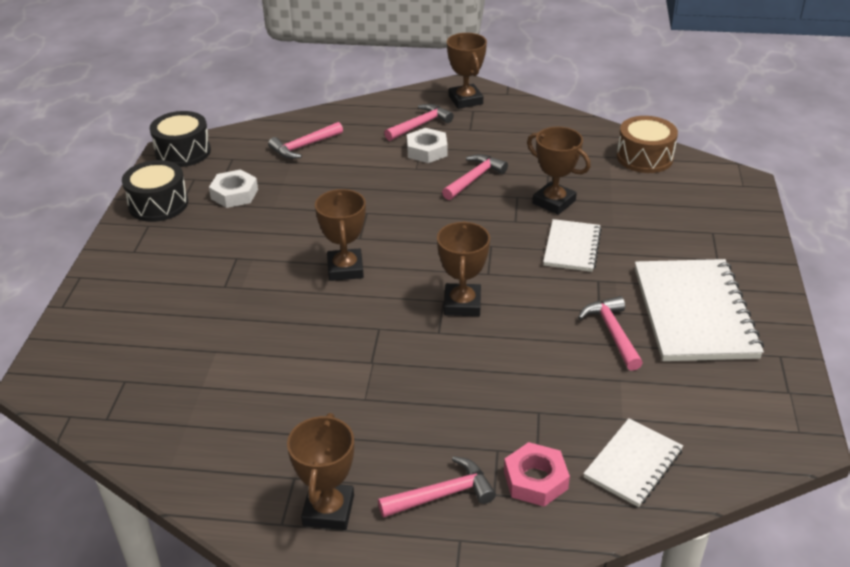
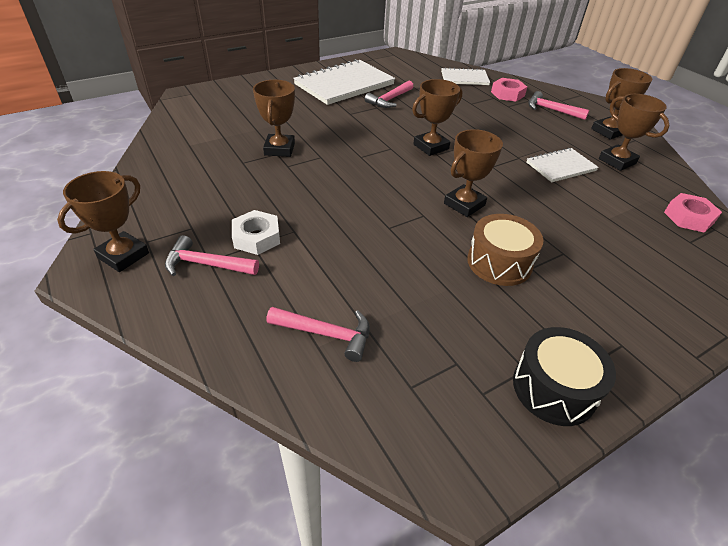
camera: 130 degrees left, 5 degrees up
(139, 414) = (688, 217): none -> pink nut
(183, 152) = (451, 459): black drum -> none
(234, 194) = (464, 332): white nut -> none
(270, 449) = (617, 161): none -> brown trophy
(474, 179) = (281, 193): pink hammer -> none
(572, 247) = (327, 129): white notebook -> white notebook (560, 167)
(644, 157) = (179, 131): brown drum -> brown drum (499, 262)

